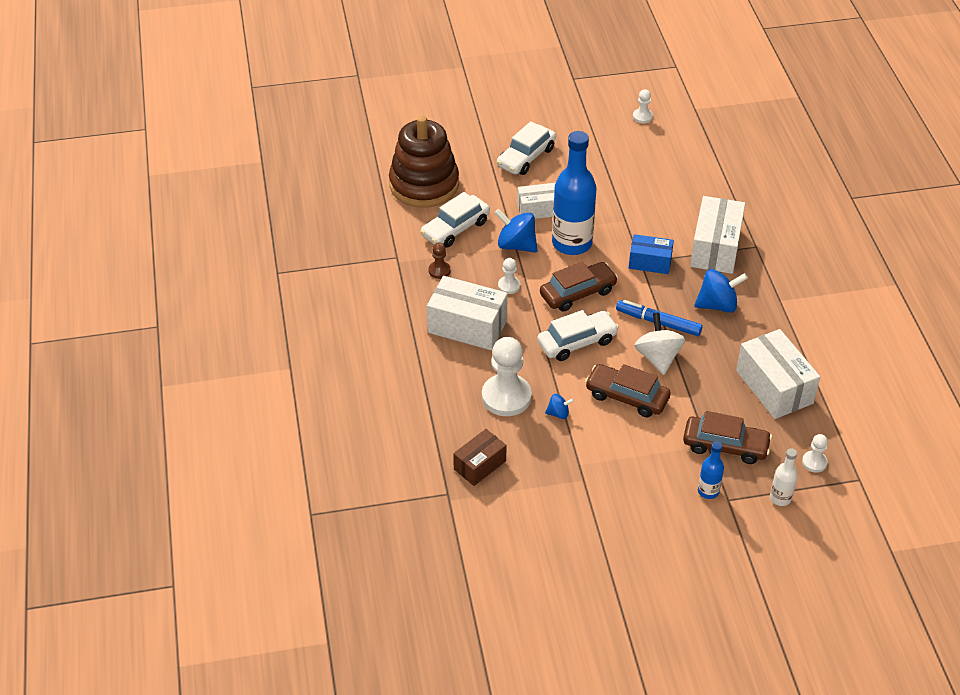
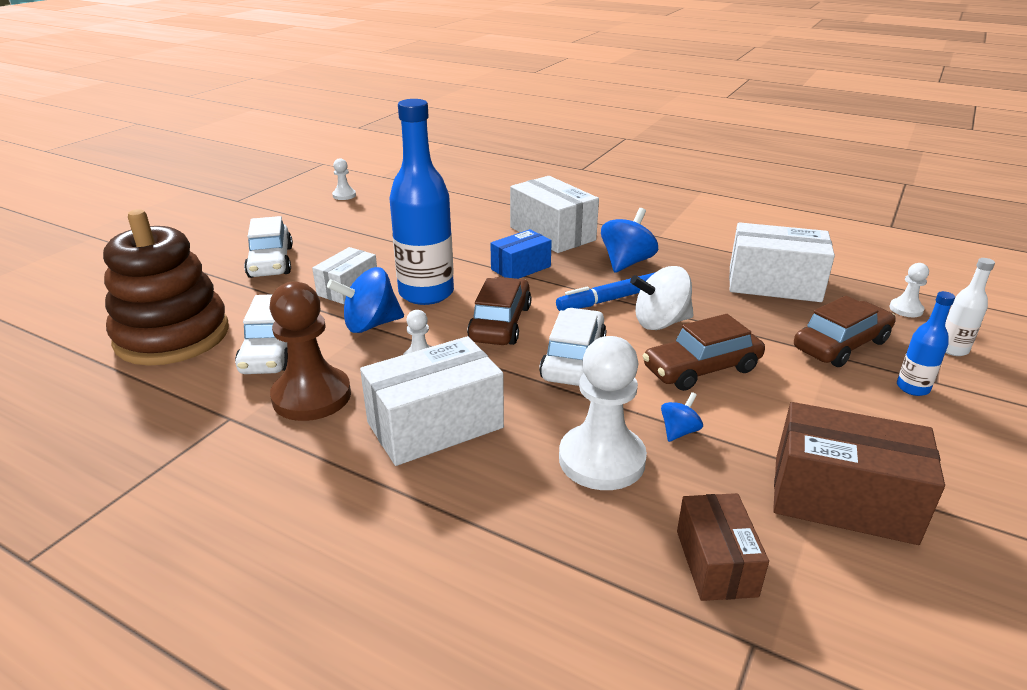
camera: 50 degrees left, 15 degrees down
(439, 270) = (312, 396): brown pawn -> brown pawn, size x2.09
(569, 492) = (842, 499): none -> brown box
(658, 357) = (660, 323): white spinning top -> white spinning top turned 45 degrees counterclockwise

